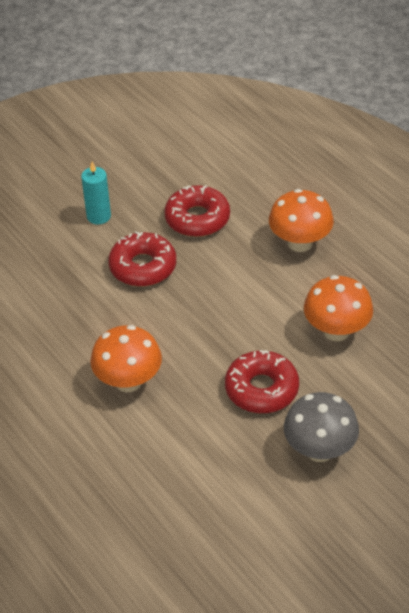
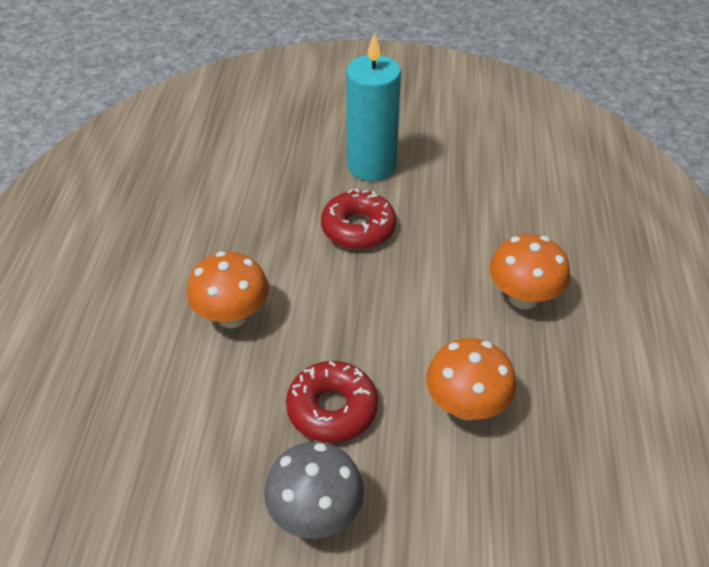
camera: 40 degrees right, 0 degrees up
(98, 216) = (371, 166): turquoise candle -> turquoise candle, size x1.90
(197, 219) = (451, 217): red donut -> none

